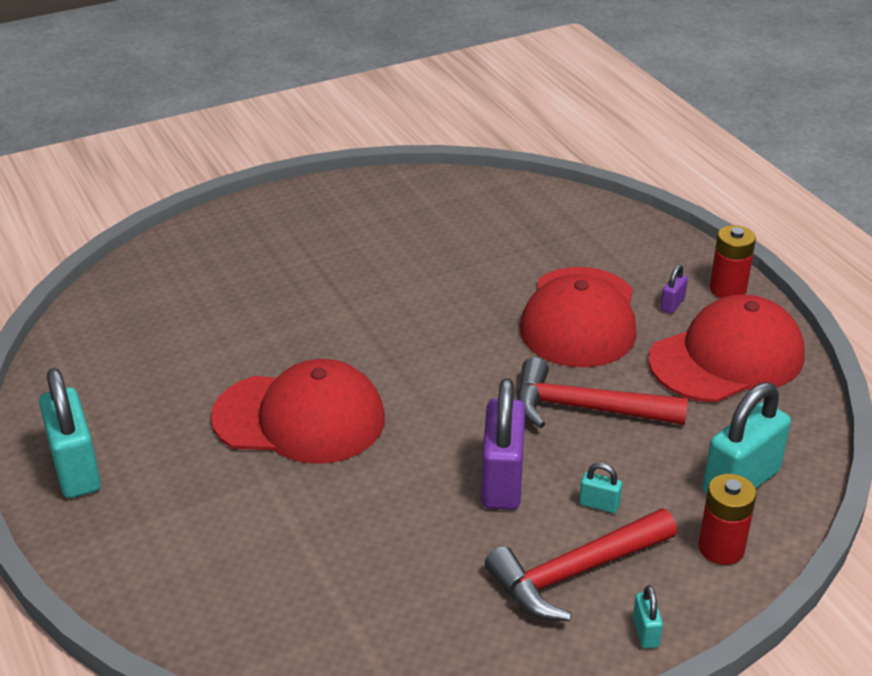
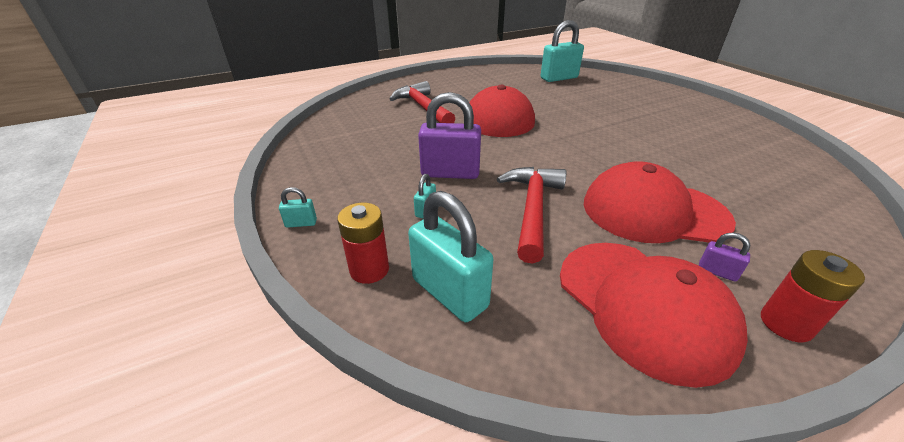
camera: 90 degrees right, 0 degrees up
(76, 469) = (457, 77): turquoise padlock -> turquoise padlock (559, 78)
(576, 573) = (363, 198): red hammer -> red hammer (423, 108)

